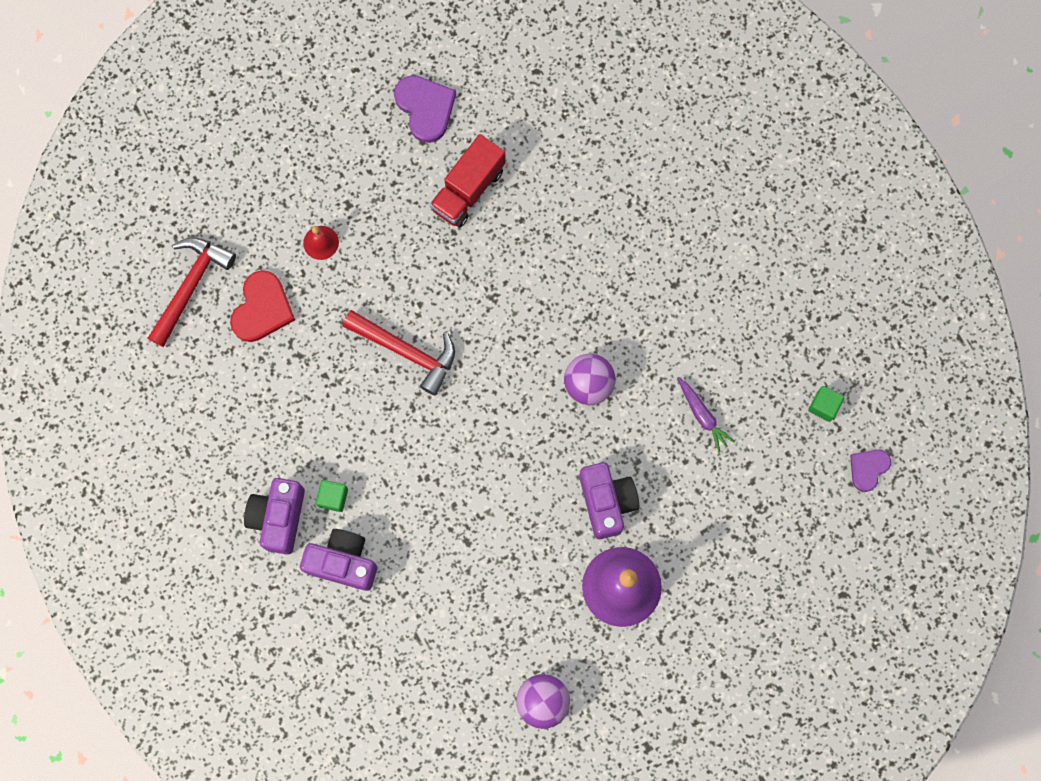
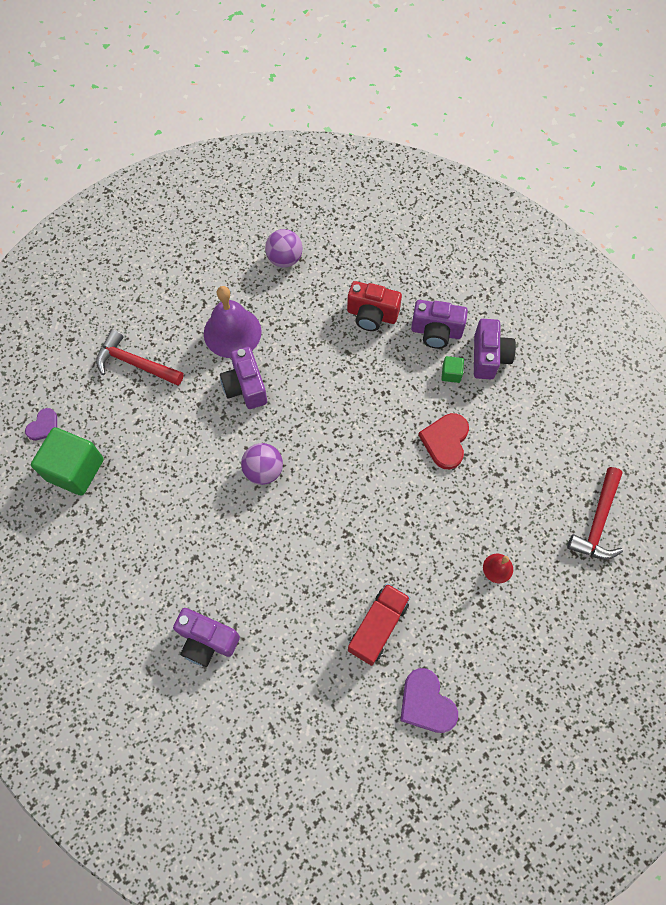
camera: 175 degrees right, 10 degrees down
(262, 309) = (535, 508): red heart -> red heart (445, 441)
(406, 351) = (412, 484): red hammer -> red hammer (135, 364)
(427, 596) = (372, 315): none -> red camera
(661, 191) = (207, 640): none -> purple camera
(702, 415) = (172, 454): purple carrot -> none
(823, 406) = (75, 469): green cube -> green cube, size x2.26

